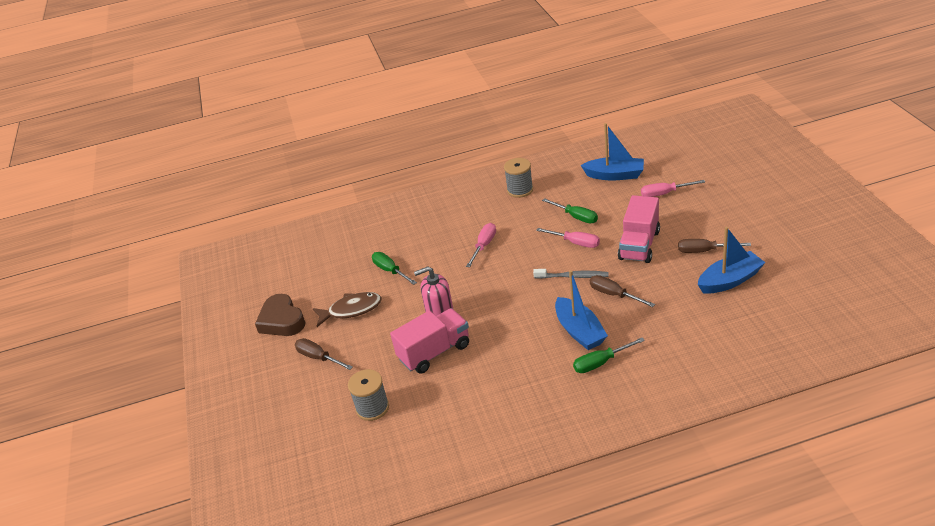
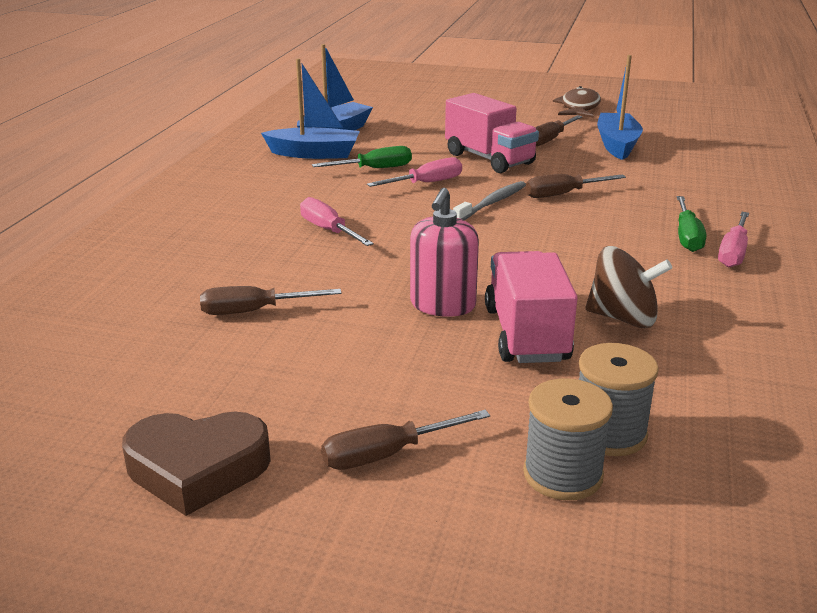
camera: 65 degrees left, 10 degrees down
(351, 310) = (298, 377): brown fish -> brown fish (579, 107)
(390, 271) = (254, 311): green screwdriver -> brown screwdriver
(476, 375) = (623, 318): none -> brown spinning top
(520, 190) = (251, 178): grey spool -> grey spool (563, 475)
(579, 331) = (609, 230): blue boat -> blue boat (314, 154)
(664, 193) = (417, 125): pink screwdriver -> pink screwdriver (733, 252)

